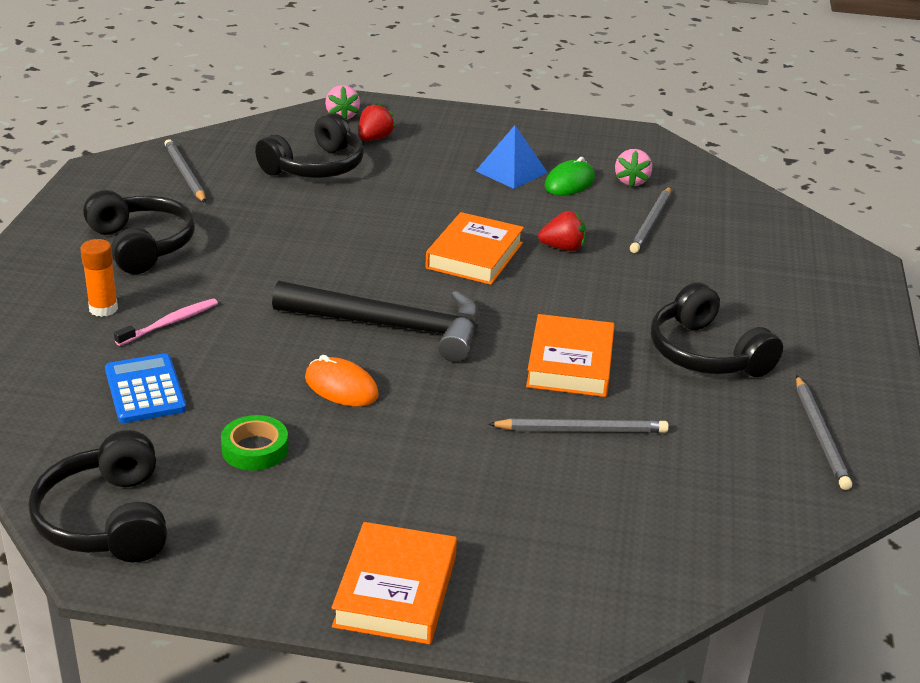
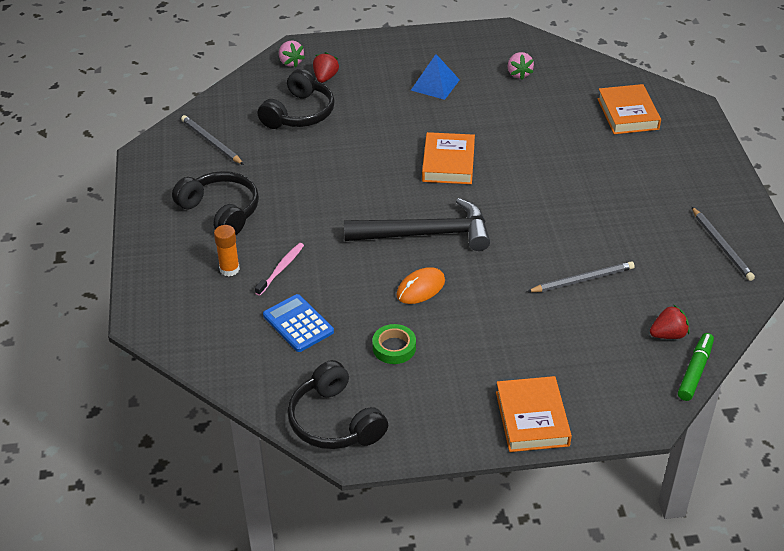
camera: 15 degrees left, 10 degrees up
(341, 387) = (420, 288): orange mouse -> orange mouse turned 60 degrees counterclockwise
(563, 248) = (502, 142): red strawberry -> red strawberry (668, 335)
(569, 182) = (478, 85): green mouse -> none
(570, 363) = (551, 232): orange book -> orange book (627, 114)
(651, 222) = (548, 106): grey pencil -> none
(691, 591) = (695, 371): none -> green marker
(706, 354) = (629, 203): black headphones -> none

